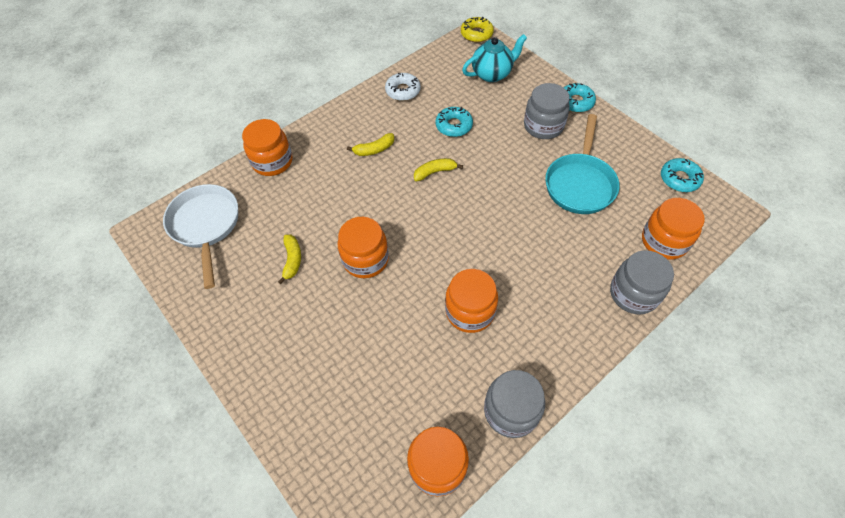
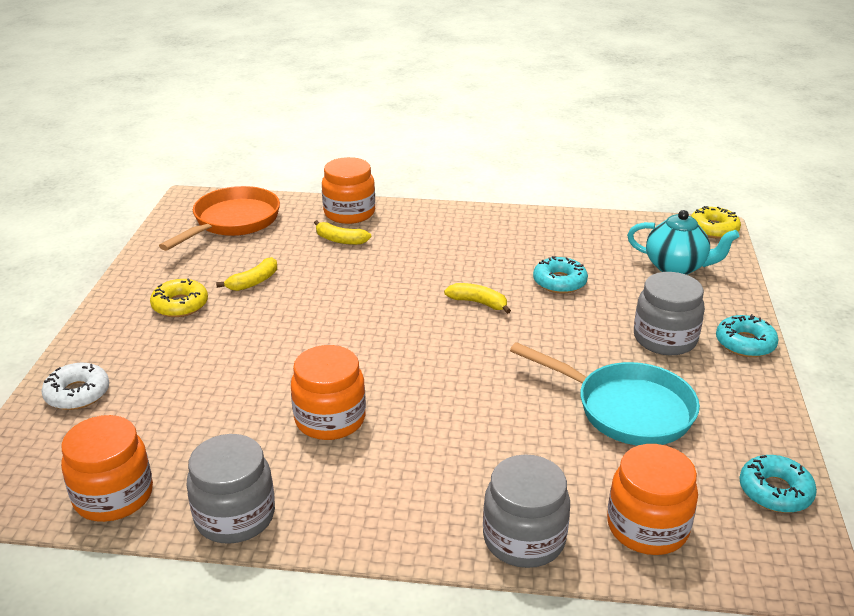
camera: 45 degrees right, 25 degrees down
(206, 226) = (232, 222): white pan -> orange pan
(273, 315) = (180, 305): none -> yellow donut
(365, 259) = (308, 320): orange jar -> none
(374, 149) = (449, 254): yellow banana -> yellow banana (340, 240)
(403, 91) = (551, 230): white donut -> white donut (77, 393)
(580, 183) = (626, 409): turquoise pan -> turquoise pan turned 120 degrees counterclockwise

